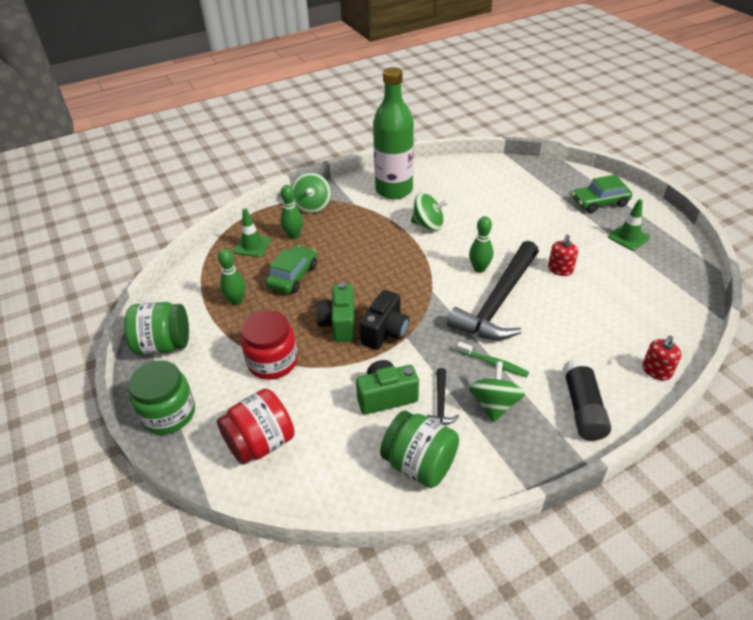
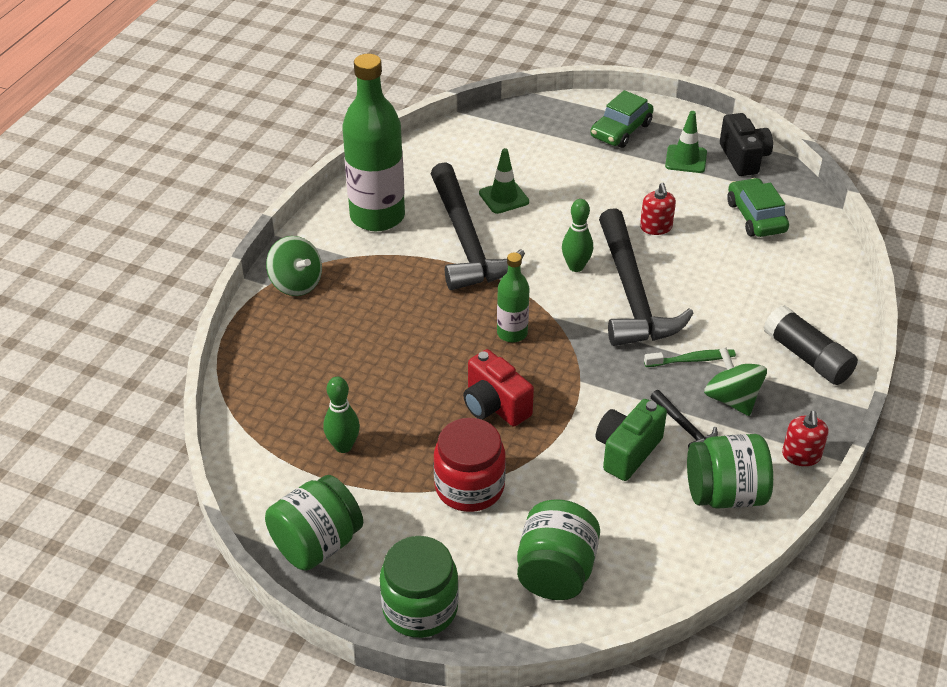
camera: 40 degrees left, 0 degrees up
(252, 246) = (279, 371): green traffic cone -> green traffic cone (504, 197)
(260, 443) = (555, 572): red jar -> green jar
(293, 236) = (318, 333): green bowling pin -> none
(293, 276) = (377, 381): green car -> green car (756, 217)
(339, 324) = (495, 406): green camera -> red camera
(385, 332) = (553, 387): black camera -> black camera (743, 158)
(396, 288) = (512, 333): none -> green bottle
(428, 225) = (466, 242): green spinning top -> black hammer
(656, 371) = (833, 288): red soap dispenser -> red soap dispenser (801, 455)

